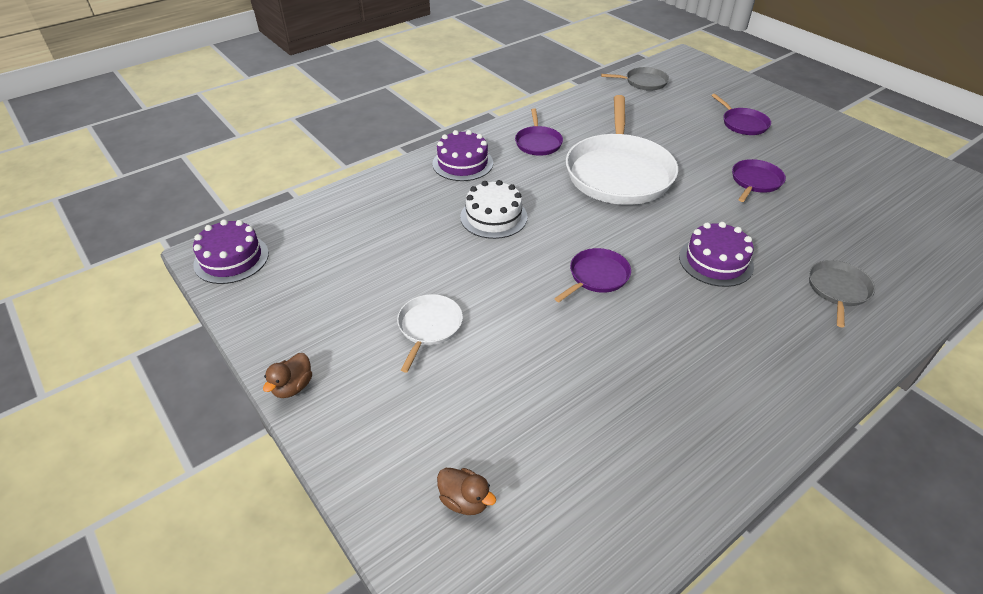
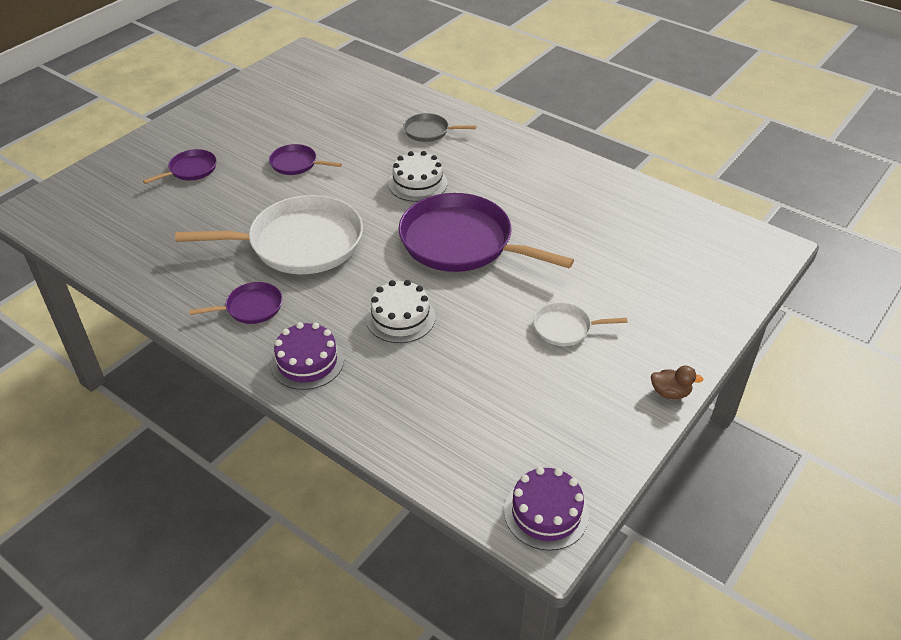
camera: 105 degrees left, 0 degrees up
(465, 500) = (699, 276): brown duck -> none
(596, 276) = (461, 242): purple pan -> purple pan, size x2.16
(643, 82) = (95, 239): grey pan -> none
(715, 261) = (417, 183): purple cake -> white cake

